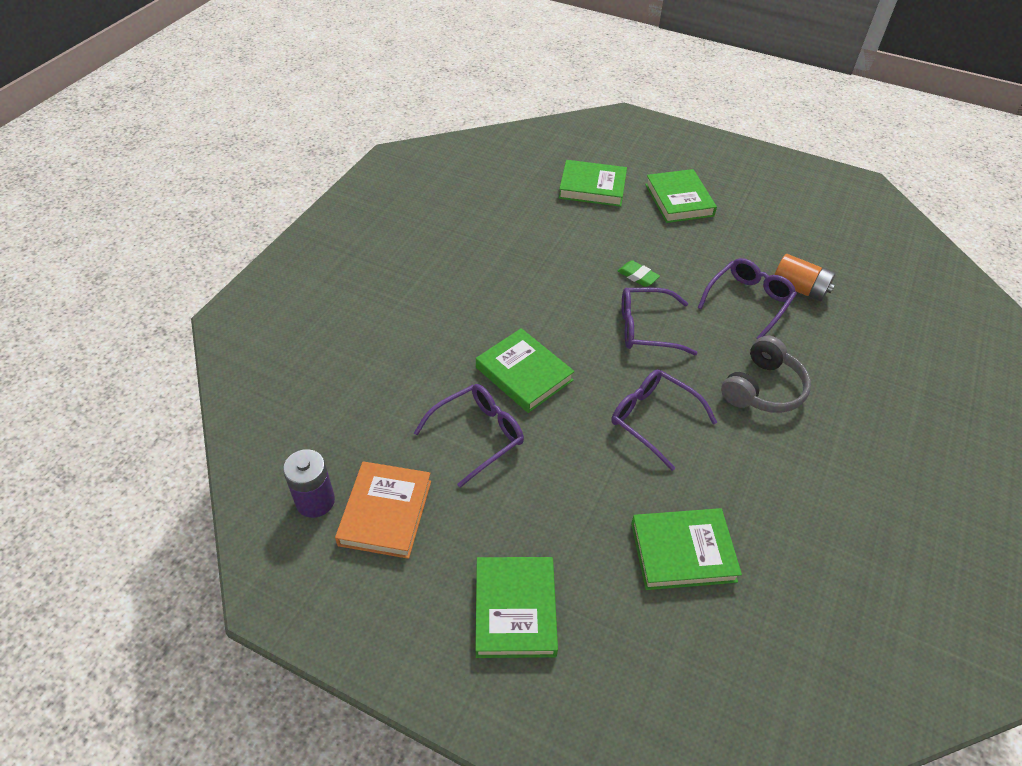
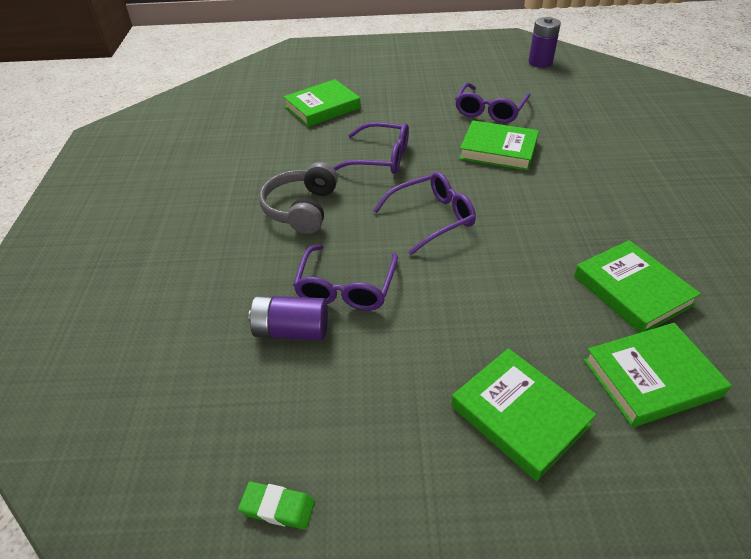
camera: 155 degrees right, 5 degrees down
(385, 512) = (499, 70): orange book -> none
(515, 609) = (398, 65): green book -> green book (632, 290)
(638, 276) = (480, 267): green eraser -> green eraser (278, 507)
(799, 288) = (291, 330): orange battery -> purple battery

